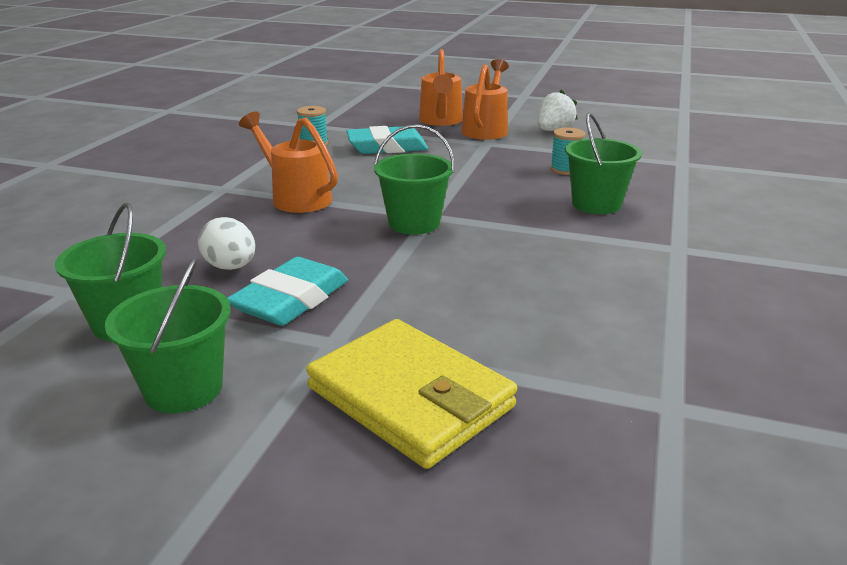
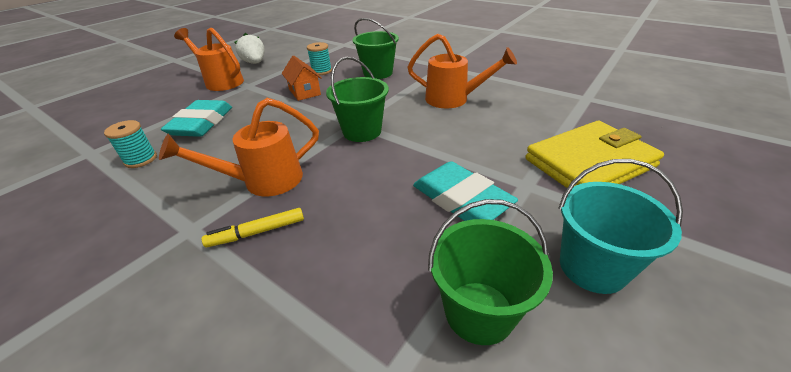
camera: 70 degrees left, 10 degrees up
(183, 389) = (592, 267): green bucket -> turquoise bucket
(222, 212) = (257, 232): none -> yellow marker
(231, 267) = (388, 231): white egg -> none
(440, 121) = (177, 94): orange watering can -> orange watering can (453, 99)
(494, 173) = (304, 92): none -> orange house

